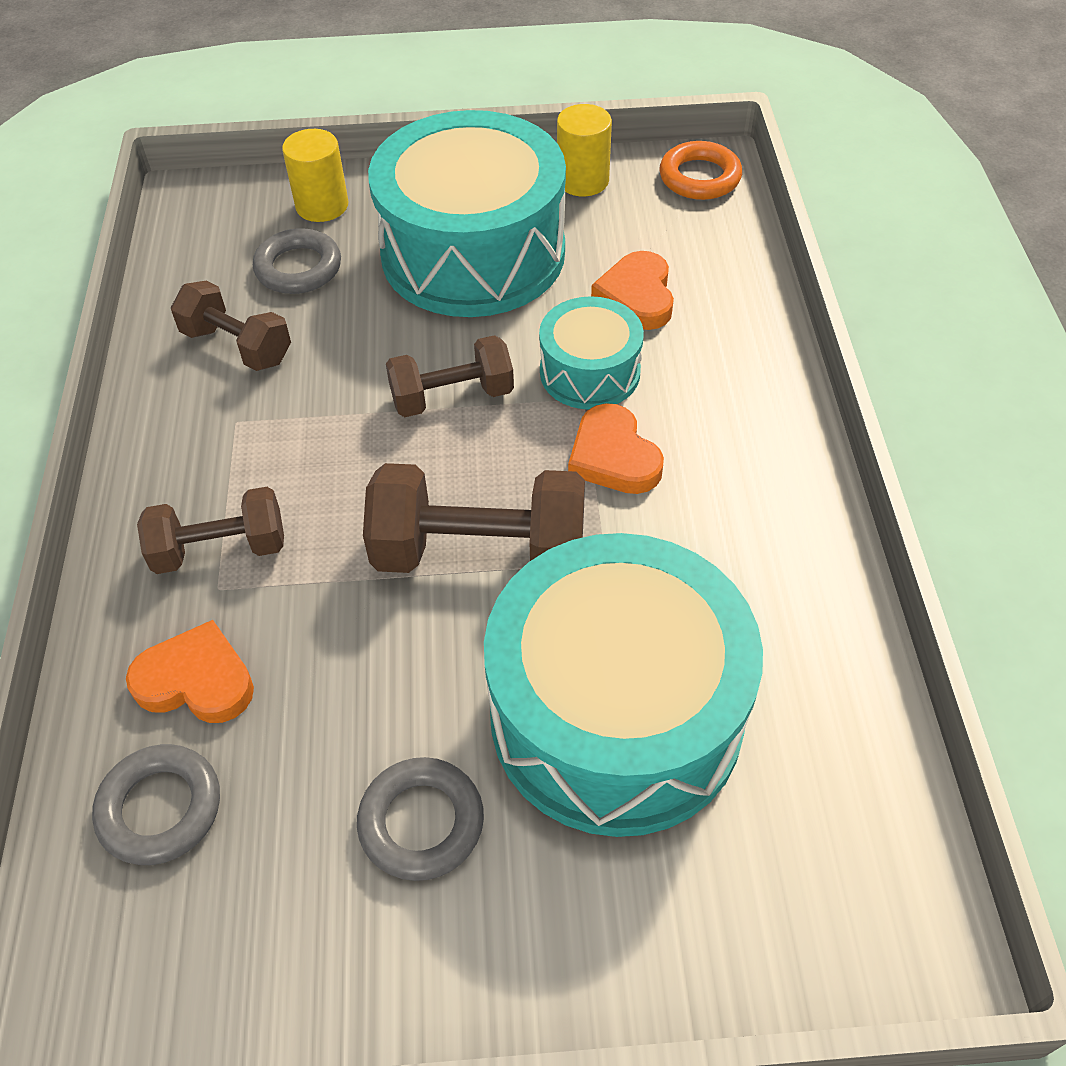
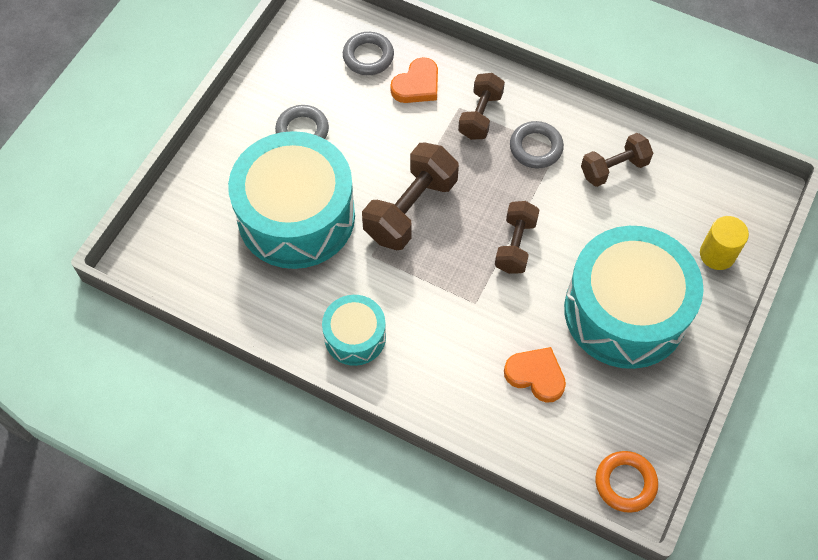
camera: 120 degrees right, 10 degrees up
(298, 268) = (663, 219): grey ring -> grey ring (536, 147)
(582, 181) = (662, 410): yellow cylinder -> none
(590, 372) = (492, 317): turquoise drum -> turquoise drum (355, 336)
(613, 456) = (428, 294): orange heart -> none

